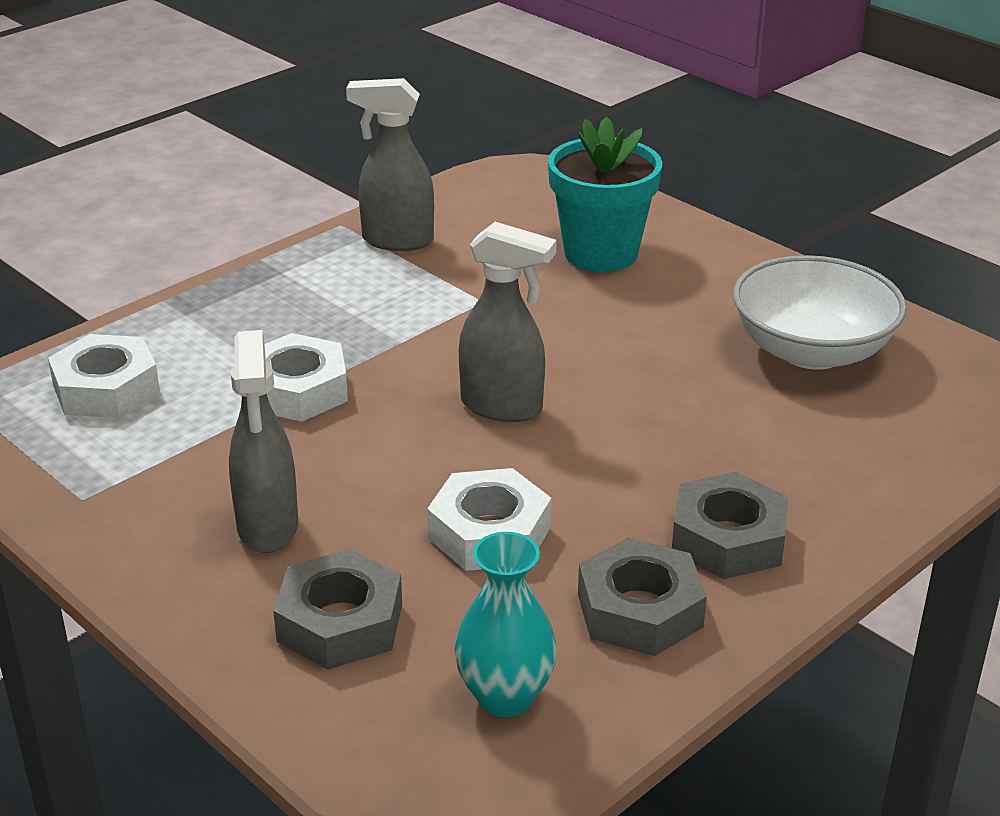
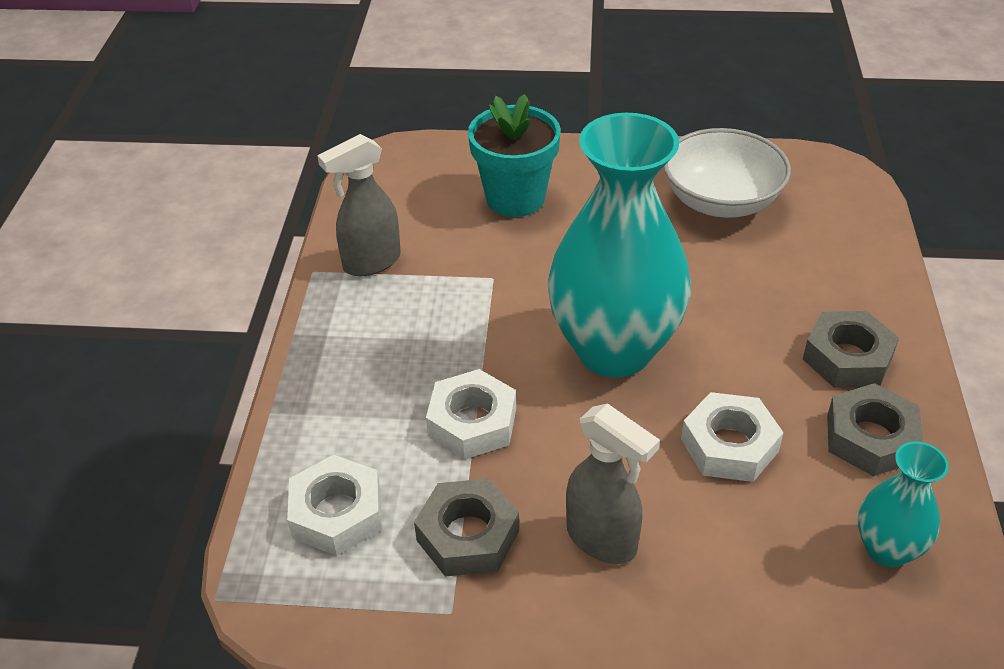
camera: 40 degrees left, 10 degrees up
(340, 622) = (739, 573): grey nut -> grey nut (468, 535)
(503, 407) = (614, 350): grey spray bottle -> turquoise vase

